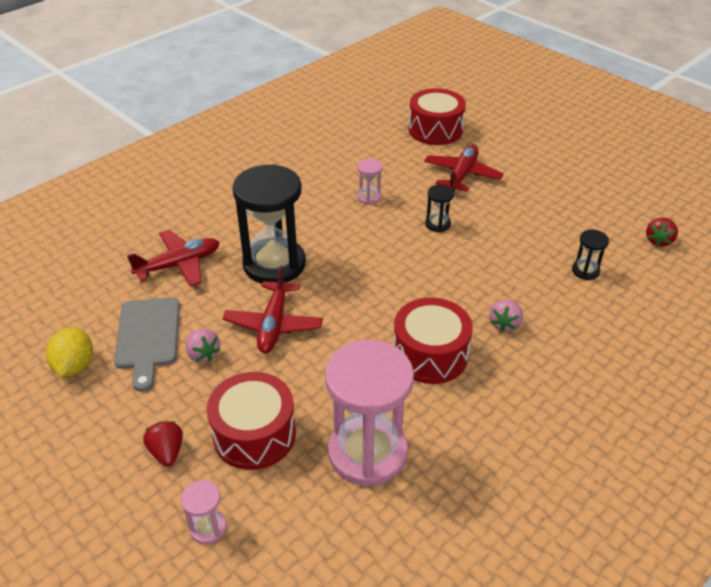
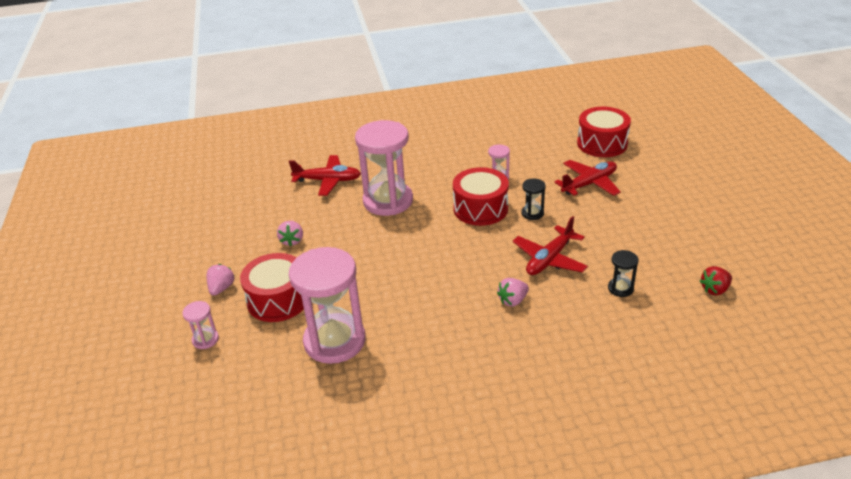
camera: 35 degrees right, 5 degrees down
(75, 366) = (217, 219): yellow lemon -> none
(148, 337) = (270, 218): grey cutting board -> none
(167, 452) = (221, 288): red strawberry -> pink strawberry
(274, 264) = (388, 201): black hourglass -> pink hourglass
(274, 324) = (351, 239): red plane -> red plane (549, 259)
(430, 354) = (436, 299): red drum -> red drum (480, 208)

